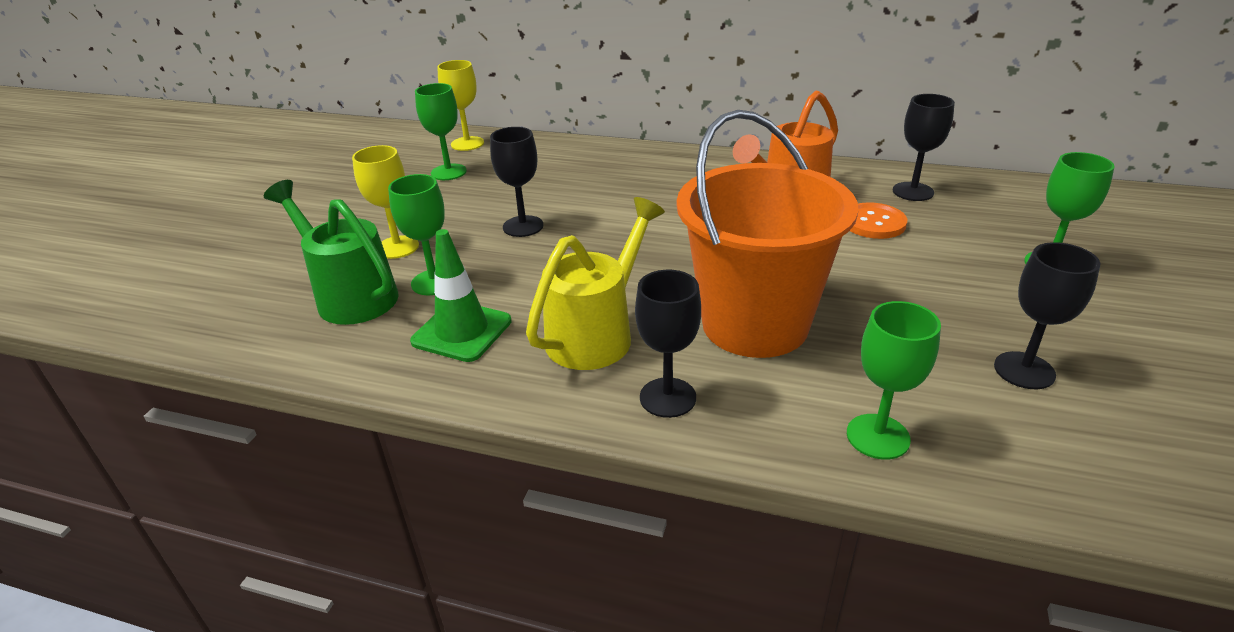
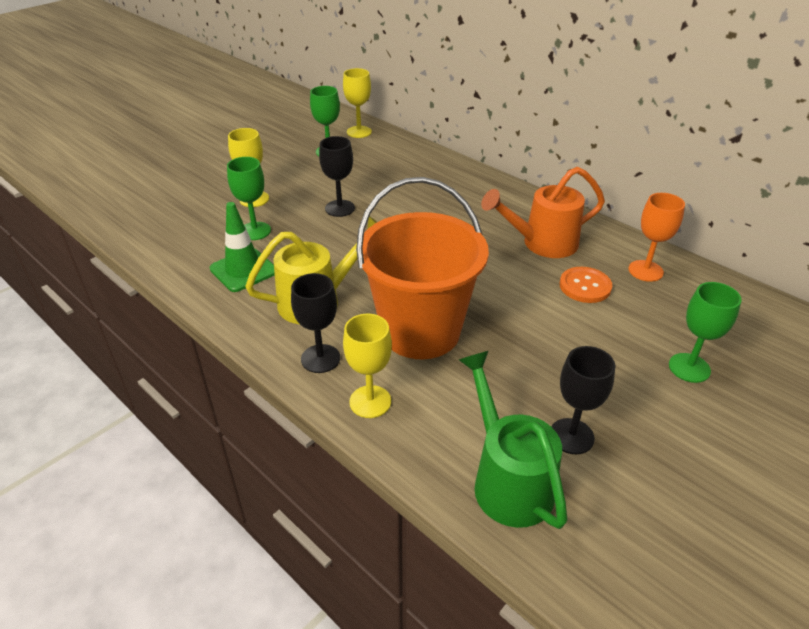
camera: 25 degrees right, 5 degrees up
(350, 295) = (203, 224): green watering can -> green watering can (507, 480)
(779, 423) = (370, 401): none -> yellow goblet
(878, 436) = (422, 436): green goblet -> none
(913, 191) = (645, 271): black goblet -> orange goblet

